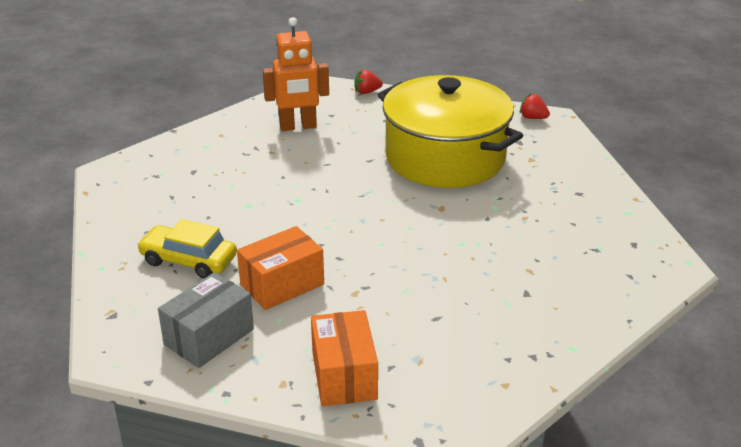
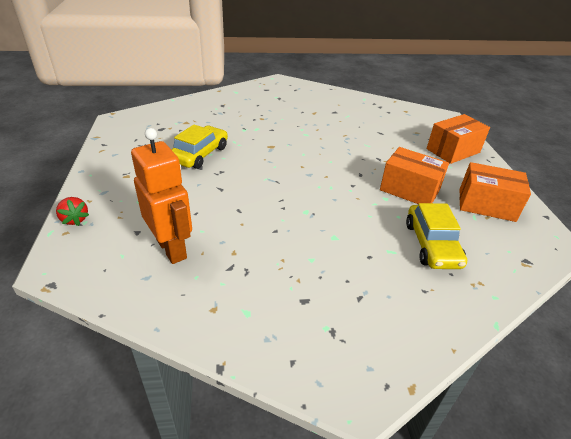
camera: 115 degrees left, 5 degrees up
(209, 337) = (486, 205): grey box -> orange box
(445, 158) = (199, 154): yellow pot -> yellow car
(533, 118) = (119, 127): red strawberry -> none

